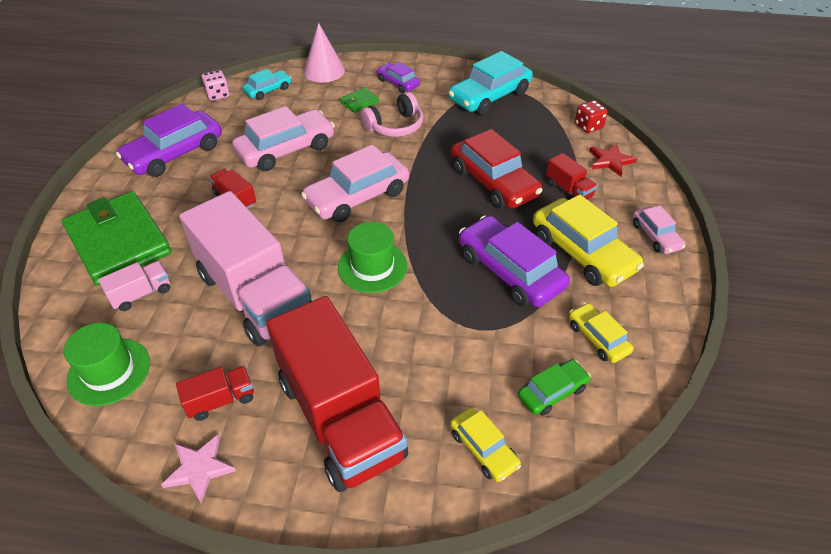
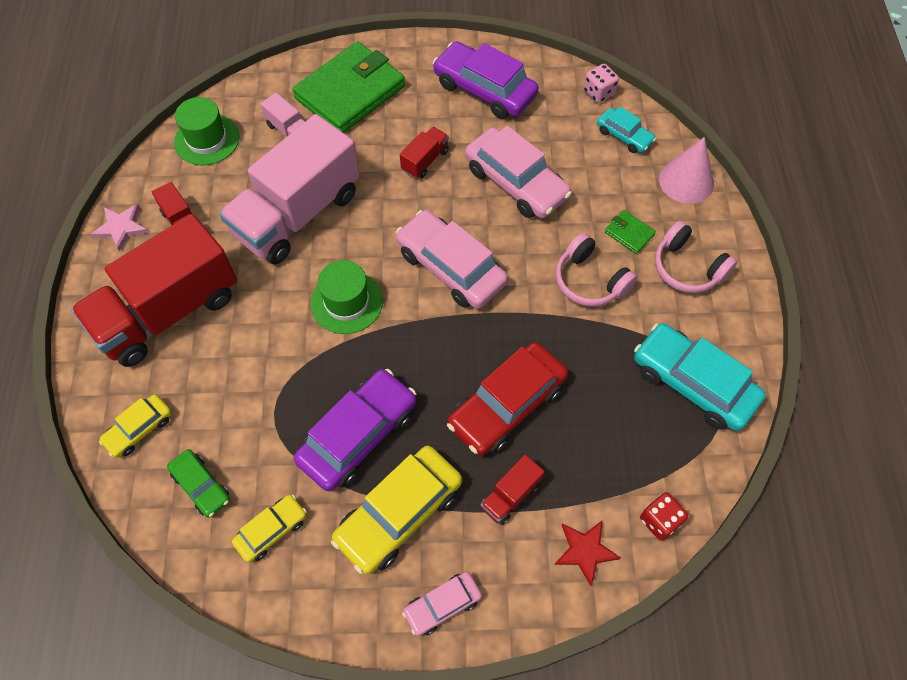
camera: 80 degrees right, 15 degrees up
(398, 83) = (687, 268): purple car -> pink headphones

